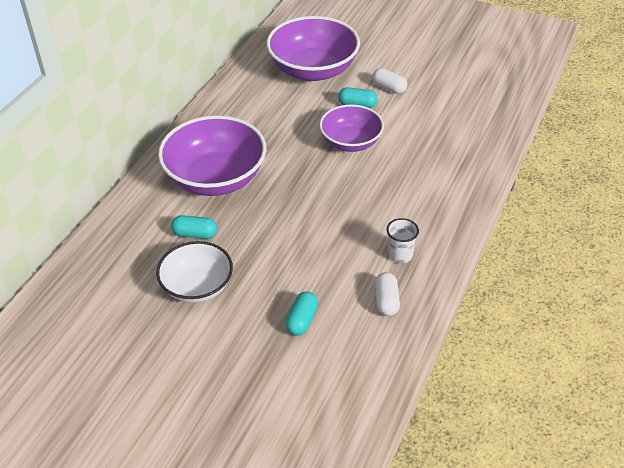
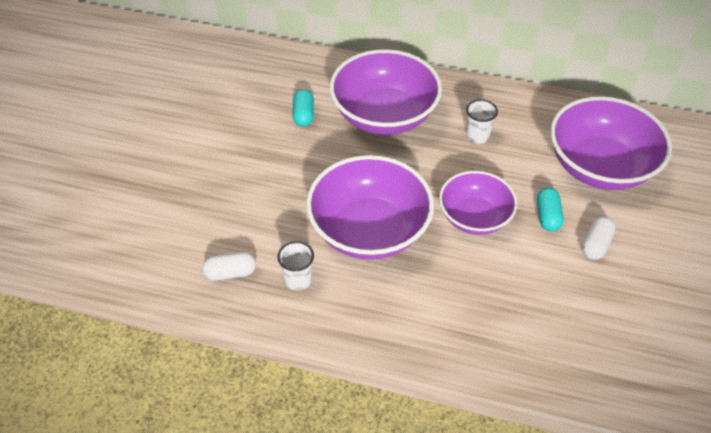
camera: 80 degrees right, 5 degrees up
(197, 286) = (238, 128): white bowl -> none
(261, 126) = (477, 136): none -> white cup
(302, 320) = (201, 208): turquoise capsule -> none
(353, 204) = (369, 230): none -> purple bowl

